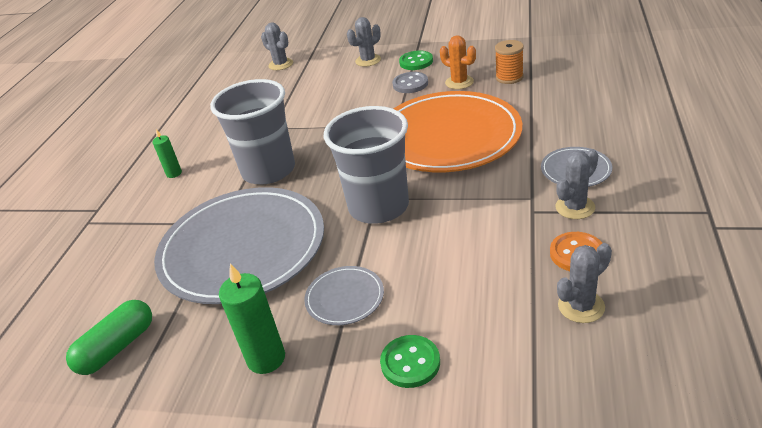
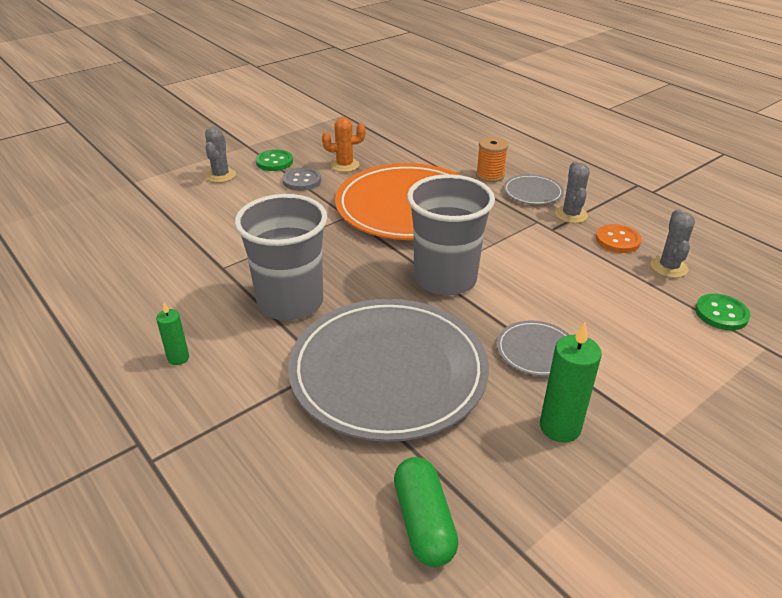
camera: 55 degrees left, 0 degrees up
(281, 64) = (117, 210): grey cactus -> none
(410, 363) = (646, 358): green button -> green button (721, 314)
(509, 77) = (380, 149): orange spool -> orange spool (490, 175)

